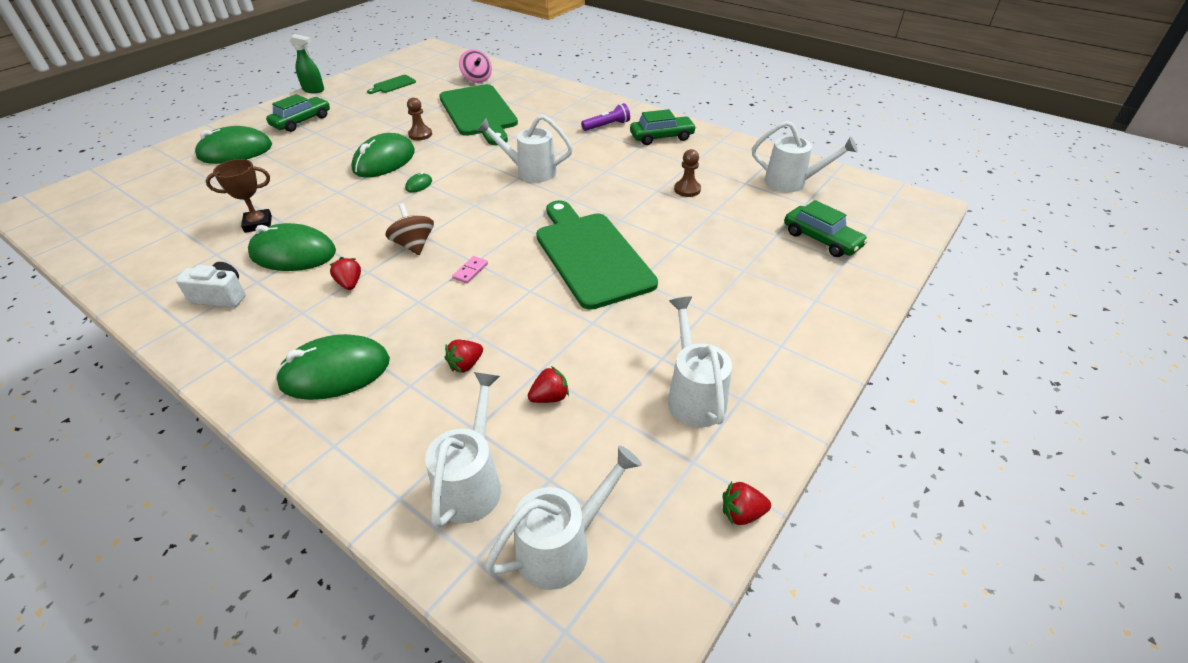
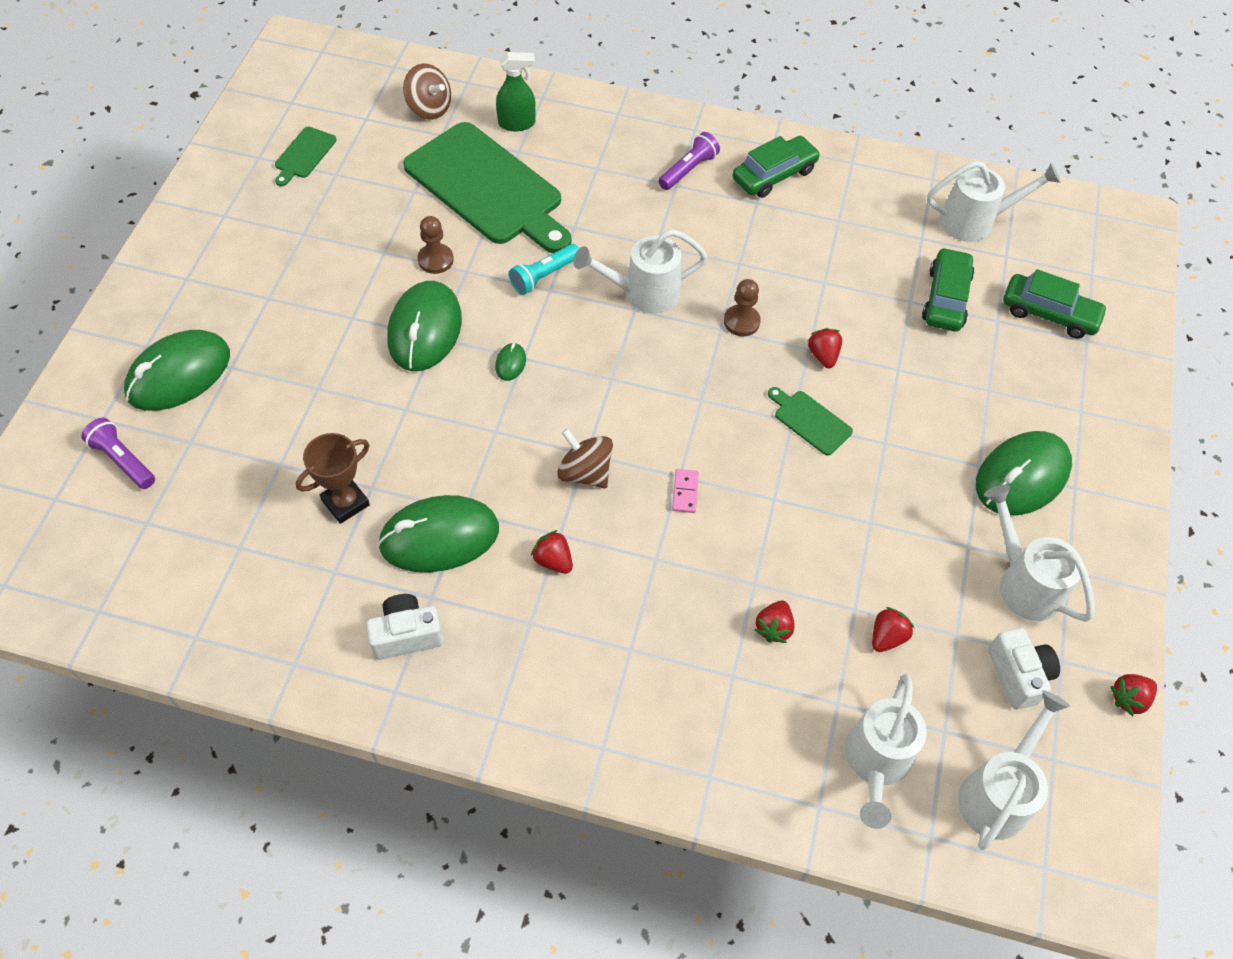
camera: 25 degrees left, 15 degrees up
(166, 178) = (123, 460): none -> purple flashlight
(302, 121) = (226, 279): green car -> green car (945, 298)
(313, 90) = (181, 200): green spray bottle -> green spray bottle (517, 123)
(335, 372) = (639, 689): green mouse -> green mouse (1022, 476)
(472, 482) = (876, 762): white watering can -> white watering can turned 150 degrees counterclockwise
(476, 153) = (544, 276): none -> turquoise flashlight
(477, 79) = (429, 108): pink spinning top -> brown spinning top
(591, 255) = (810, 421): green cutting board -> green cutting board, size x0.42
(627, 225) = (823, 356): none -> red strawberry
(645, 459) = (1018, 675): none -> white camera
(687, 189) = (859, 271): brown pawn -> brown pawn (741, 322)

